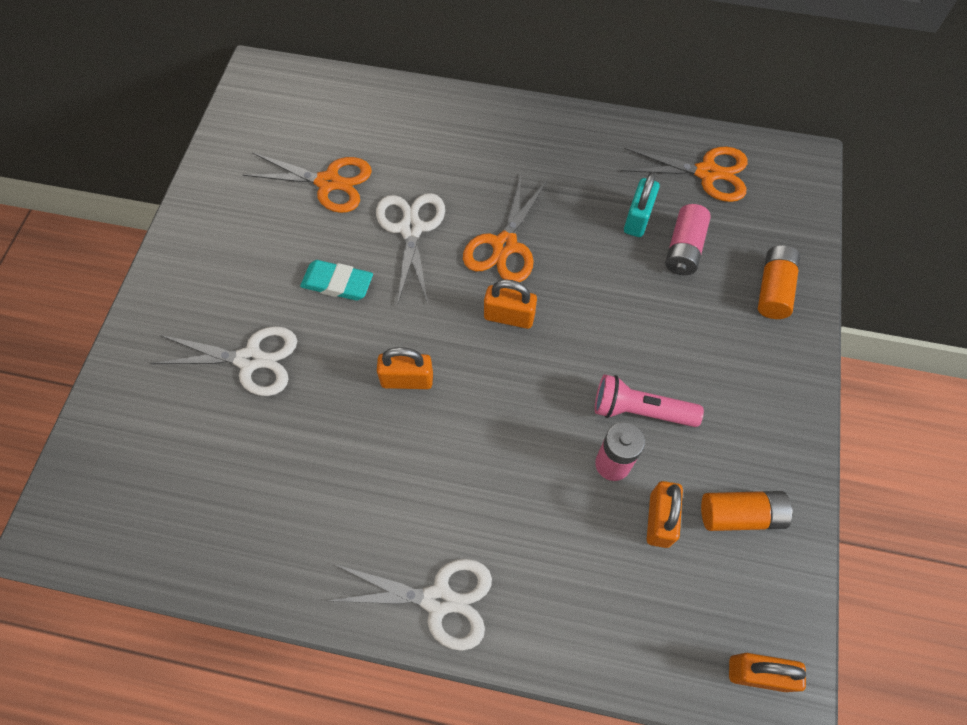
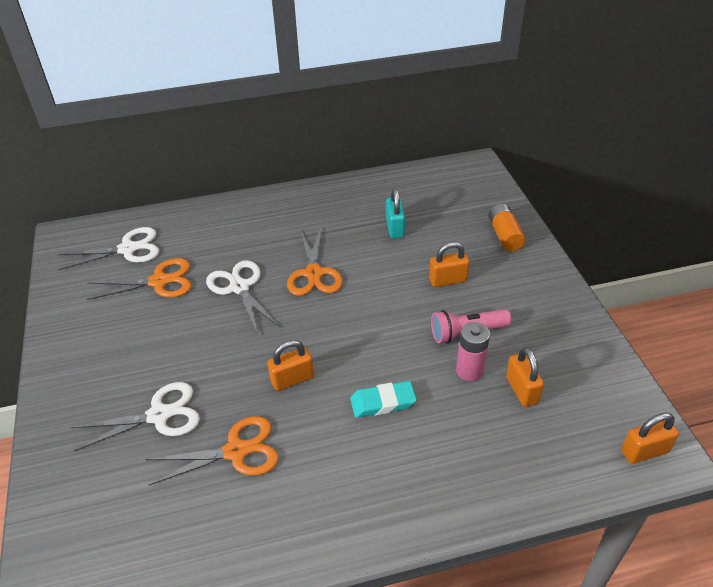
camera: 25 degrees left, 20 degrees down
(337, 283) = (202, 340): turquoise eraser -> turquoise eraser (383, 402)
(438, 600) = (402, 509): white scissors -> white scissors (128, 249)
(509, 316) = (343, 313): orange padlock -> orange padlock (447, 280)
(684, 249) = (435, 233): pink battery -> none
(707, 173) = (422, 189): orange scissors -> orange scissors (236, 451)
(740, 515) = (570, 365): orange battery -> none

